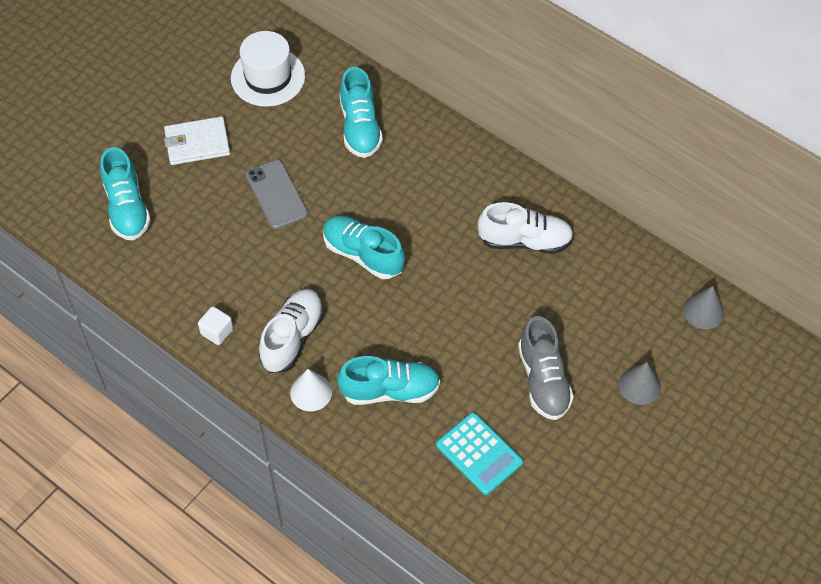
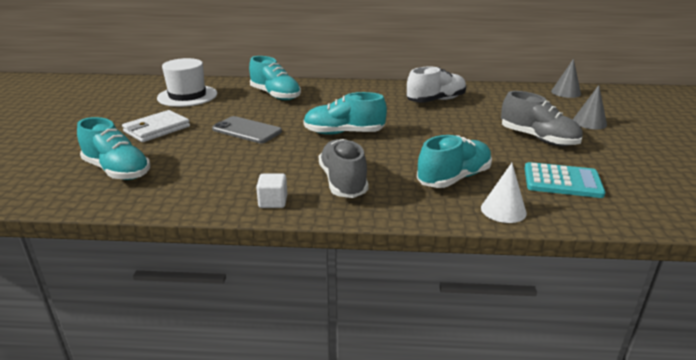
camera: 35 degrees left, 30 degrees down
(292, 337) = (343, 182): white shoe -> grey shoe
(311, 392) = (397, 202): white cone -> white cone (503, 210)

